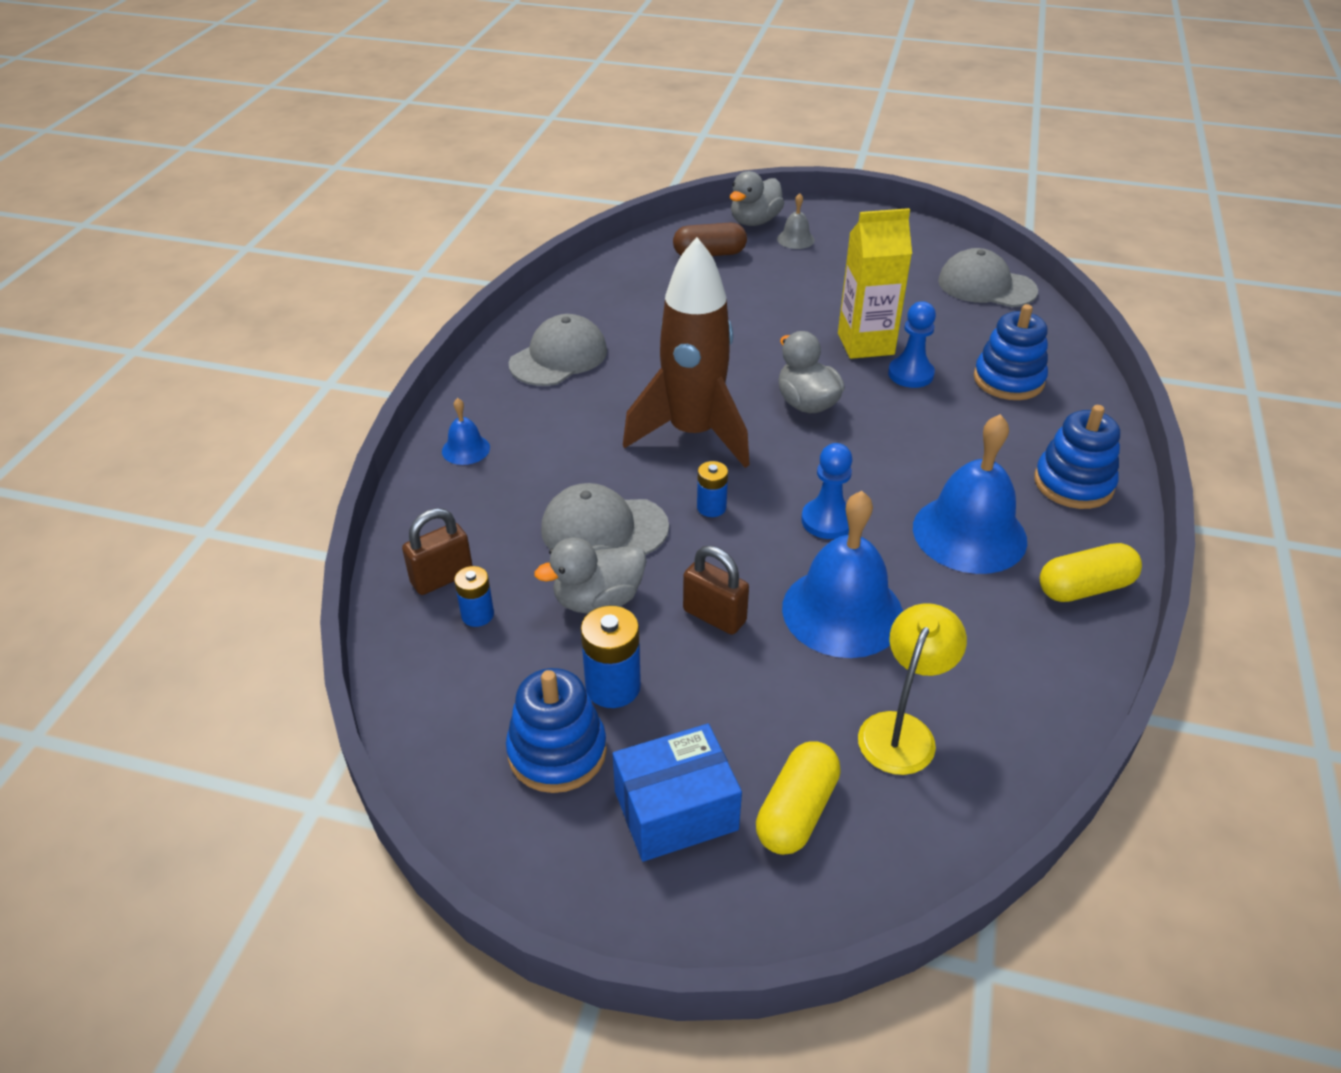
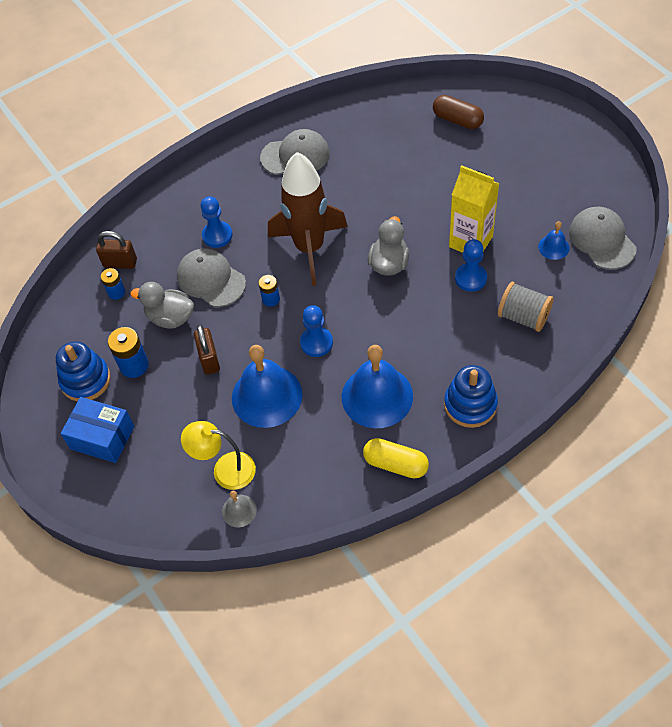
camera: 45 degrees right, 15 degrees up
(466, 449) = (196, 192): blue bell -> blue bell (553, 247)
(553, 478) = (217, 235): none -> blue pawn
(754, 221) = (515, 106): grey duck -> none
(795, 239) = (524, 135): grey bell -> grey bell (239, 510)
(796, 811) = (145, 472): yellow capsule -> none
(902, 730) = (225, 470): yellow lamp -> yellow lamp turned 150 degrees counterclockwise
(1008, 380) = (523, 317): blue stacking toy -> grey spool

